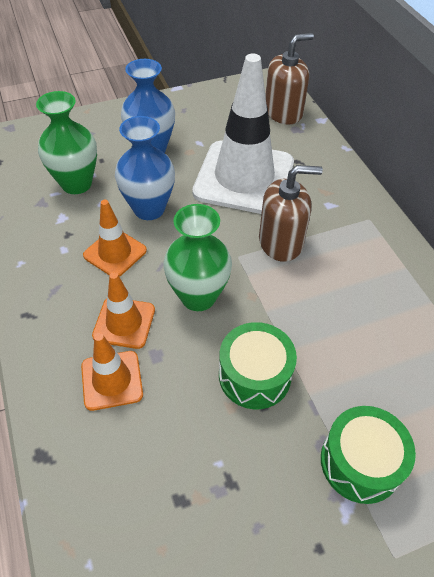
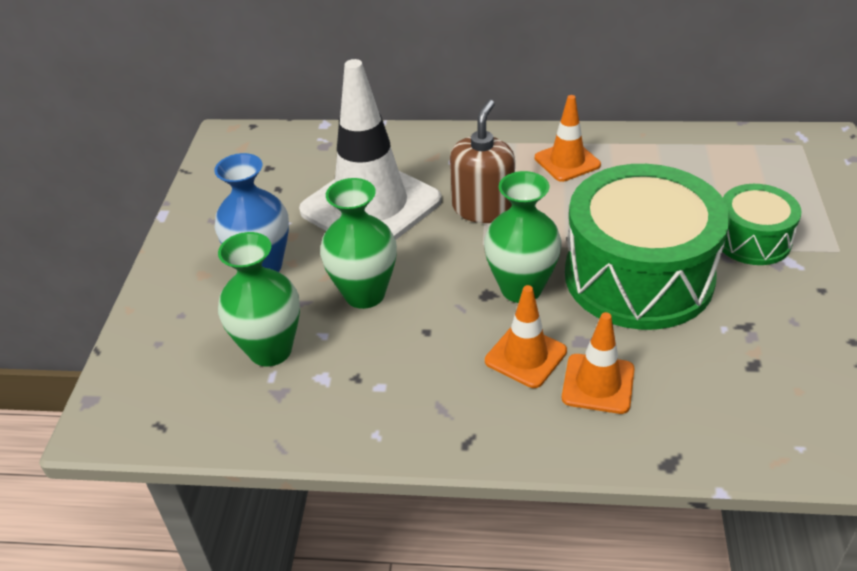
camera: 60 degrees left, 10 degrees down
(115, 253) = (416, 340): orange traffic cone -> orange traffic cone (567, 161)
(149, 209) = (364, 294): blue vase -> green vase
(254, 375) = (638, 276): green drum -> green drum, size x1.92
(283, 112) = (288, 146): brown soap dispenser -> none

